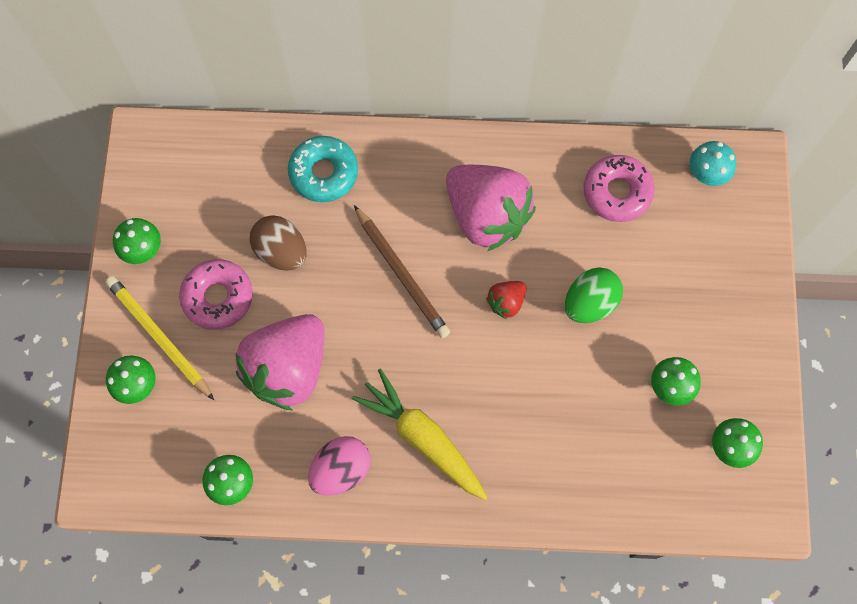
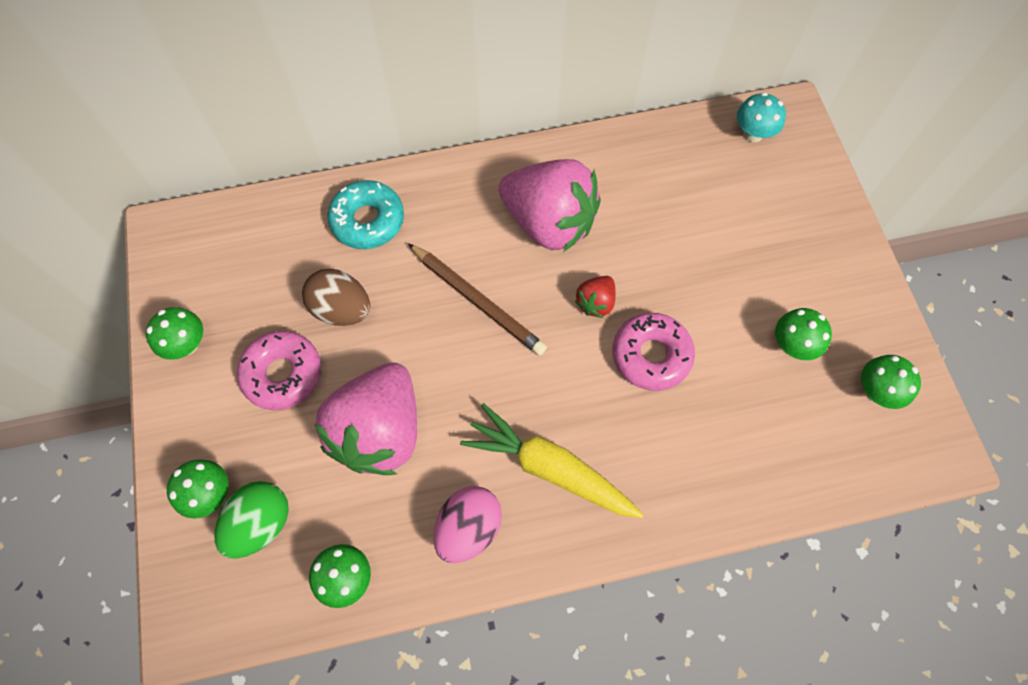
camera: 15 degrees left, 5 degrees down
(159, 337) = (225, 434): yellow pencil -> none
(589, 303) = (681, 282): green egg -> green egg (261, 523)
(617, 192) = (672, 170): pink donut -> pink donut (651, 355)

